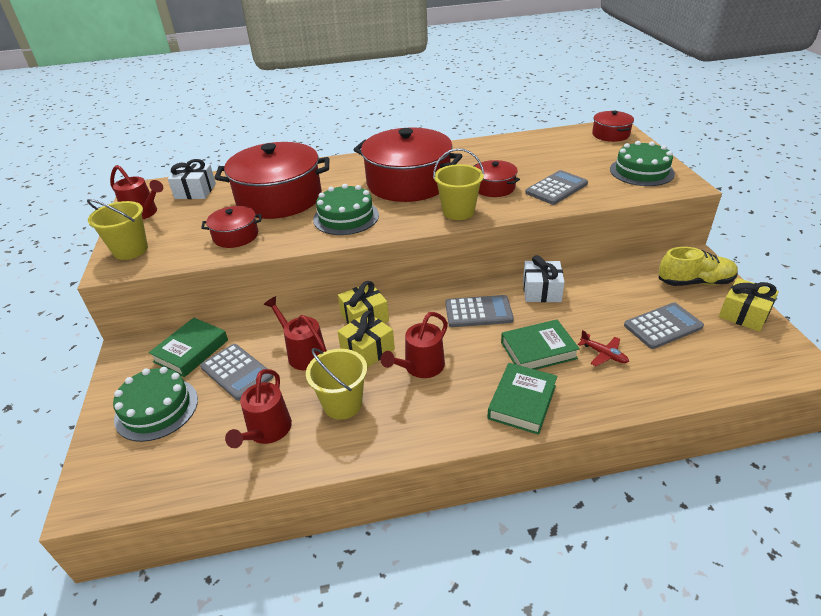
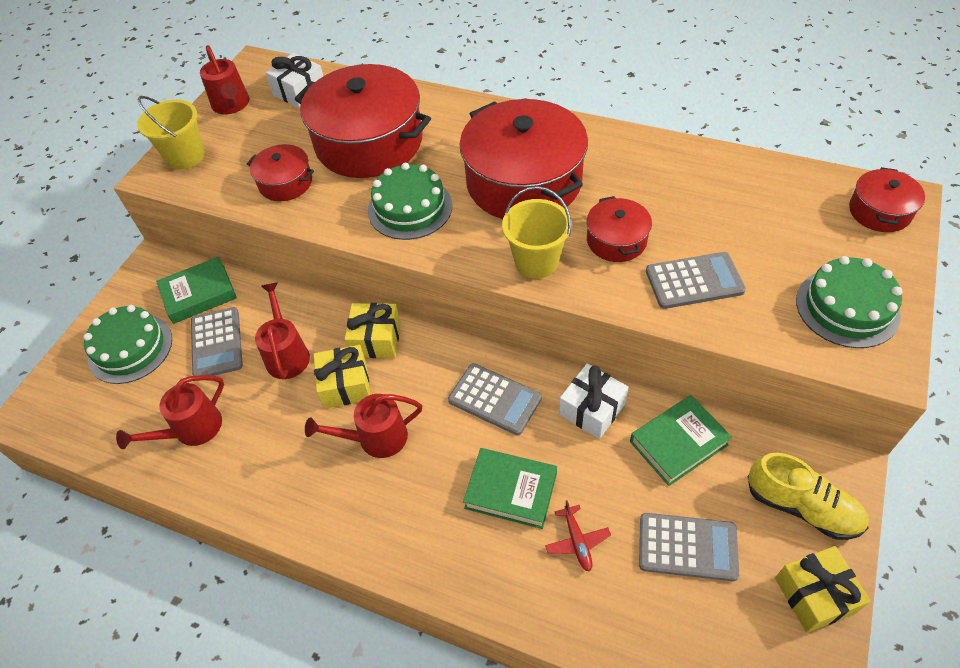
camera: 35 degrees right, 15 degrees up
(342, 404) = (273, 439): yellow bucket -> none
(522, 402) = (434, 545): green book -> green book (678, 443)

